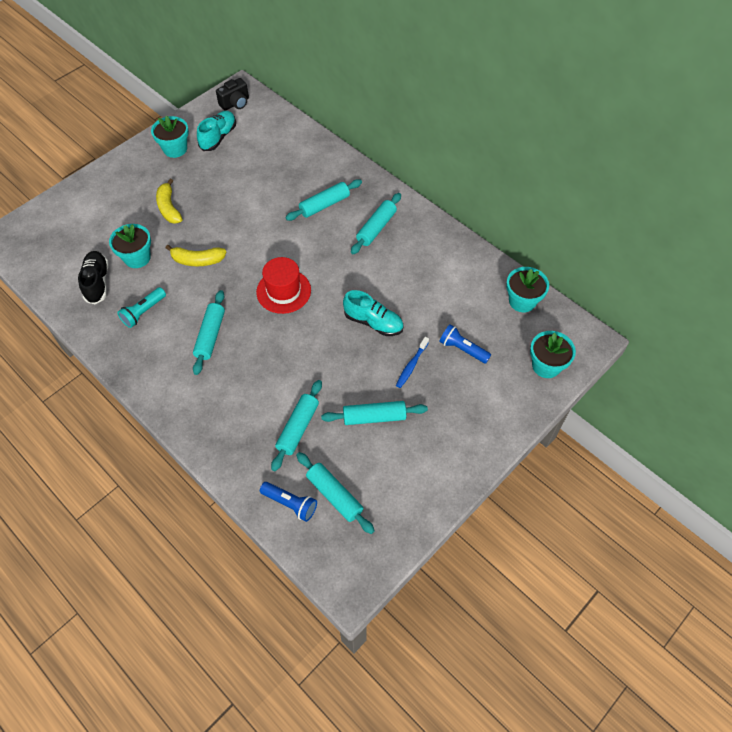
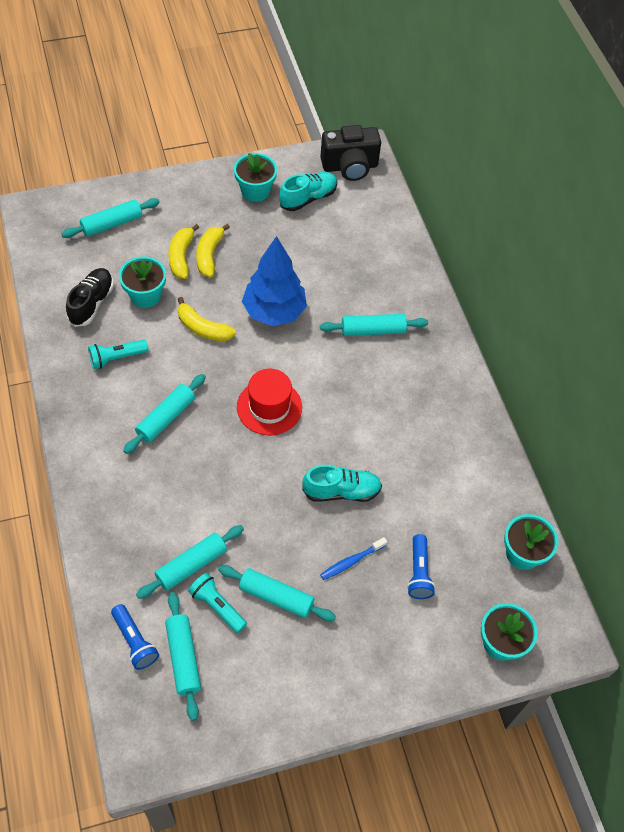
camera: 25 degrees right, 0 degrees up
(148, 218) = (181, 257): none -> yellow banana
(235, 103) = (350, 167): black camera -> black camera, size x1.53
(244, 225) = (274, 312): none -> blue tree
(335, 446) = (217, 606): none -> turquoise flashlight
(373, 322) = (341, 491): turquoise shoe -> turquoise shoe turned 60 degrees counterclockwise
(376, 228) = (413, 385): turquoise rolling pin -> turquoise rolling pin (112, 224)
(462, 349) = (419, 573): blue flashlight -> blue flashlight turned 150 degrees counterclockwise

